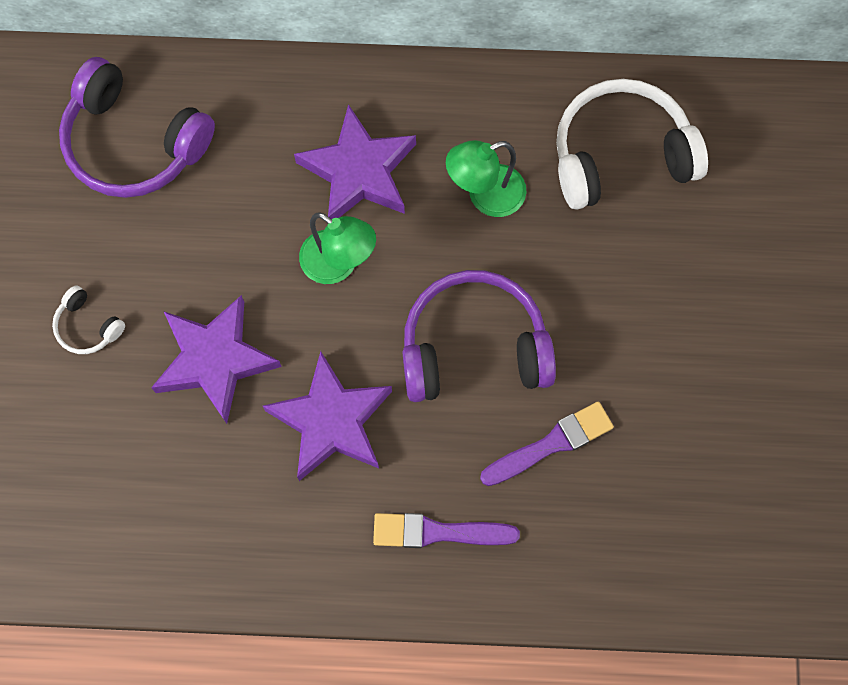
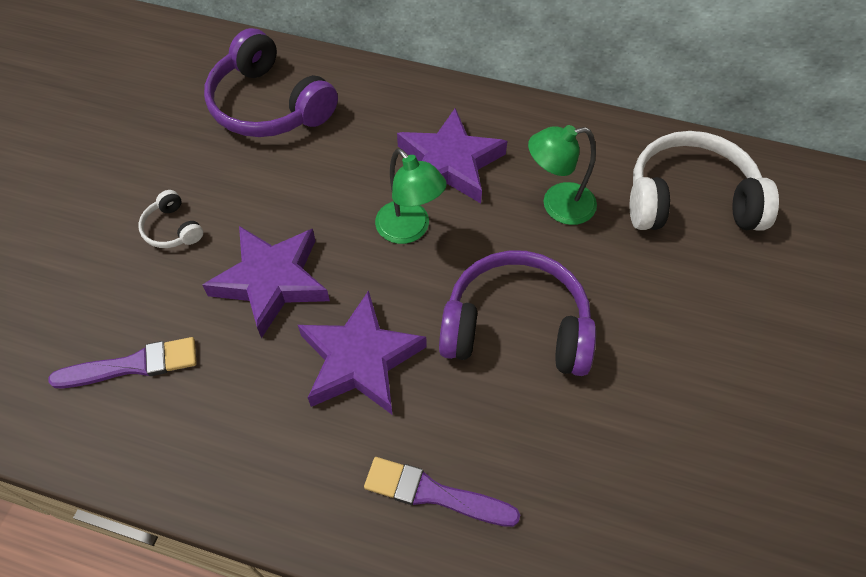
camera: 15 degrees right, 15 degrees down
(551, 444) = (573, 435): purple brush -> purple brush (133, 365)

